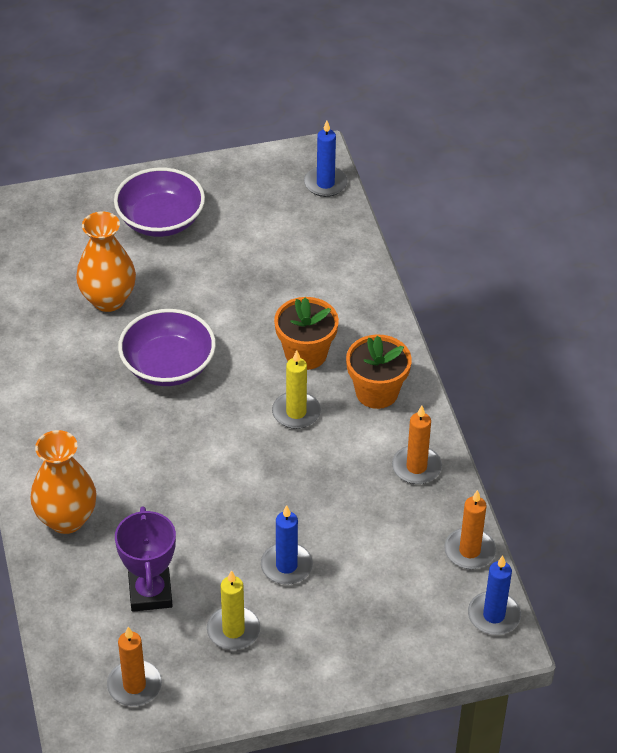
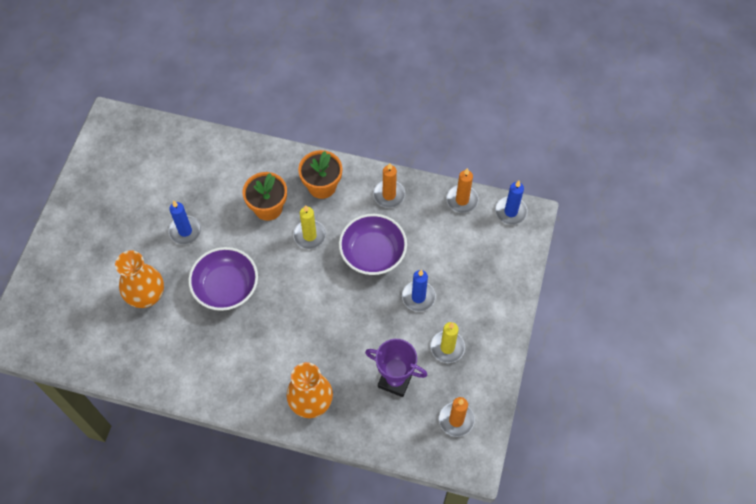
camera: 60 degrees left, 15 degrees up
(160, 220) = (99, 233): purple bowl -> purple bowl (373, 253)
(325, 183) = (138, 127): blue candle -> blue candle (185, 231)

